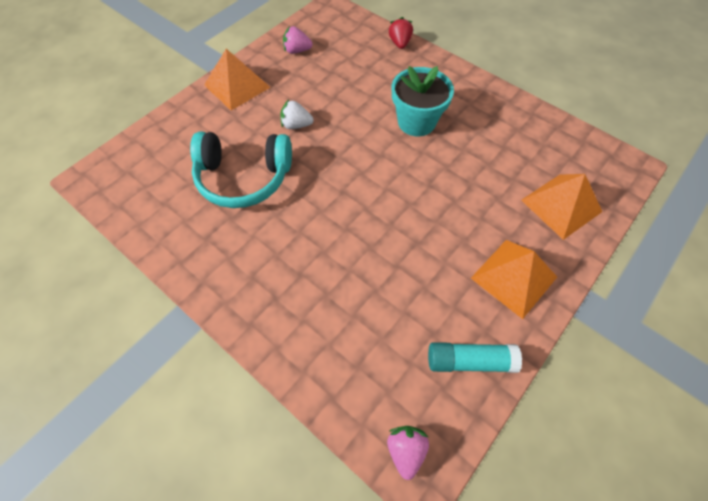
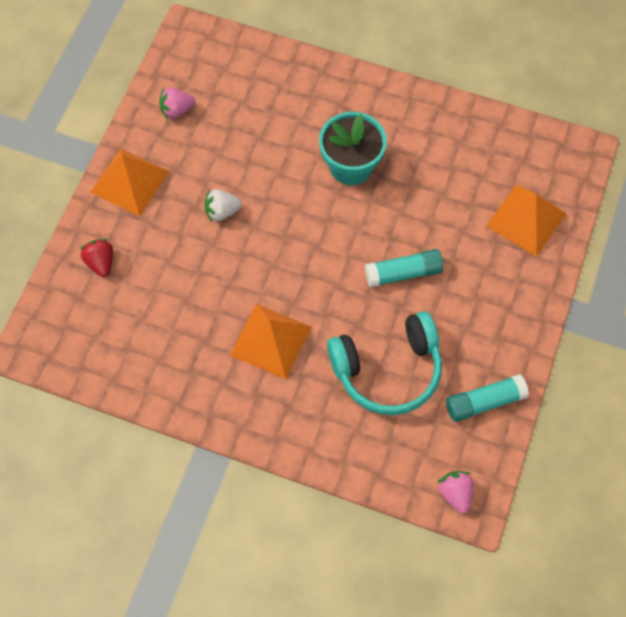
camera: 20 degrees left, 5 degrees up
(244, 177) = (195, 293): turquoise headphones -> turquoise headphones (388, 370)
(400, 43) = (293, 63): red strawberry -> red strawberry (101, 263)
(430, 216) = (403, 273): none -> turquoise glue stick
(514, 277) = (501, 310): orange pyramid -> orange pyramid (271, 340)

